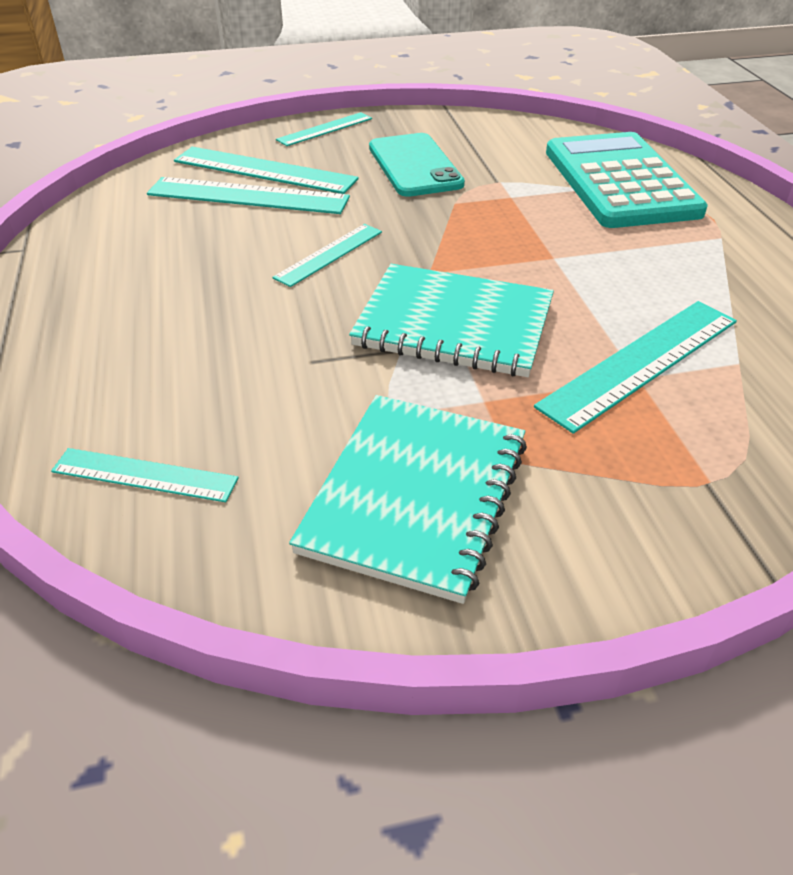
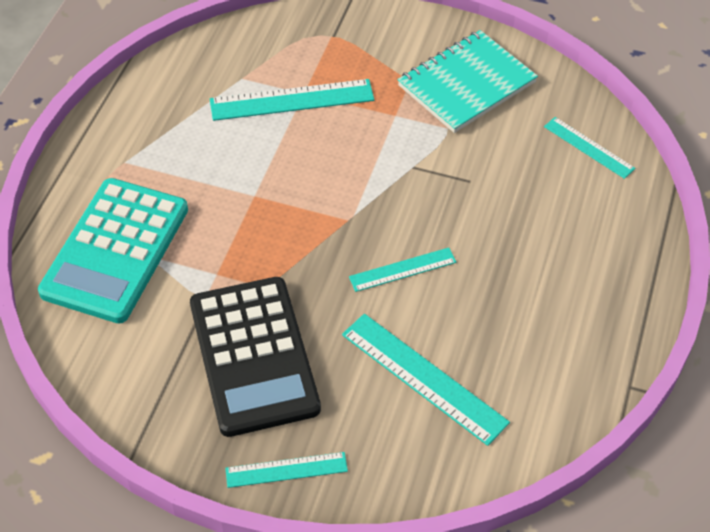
camera: 150 degrees left, 10 degrees up
(264, 170) = (388, 415): turquoise ruler -> none
(415, 166) = (253, 356): turquoise phone -> black calculator
(454, 324) = (368, 170): turquoise notebook -> none

